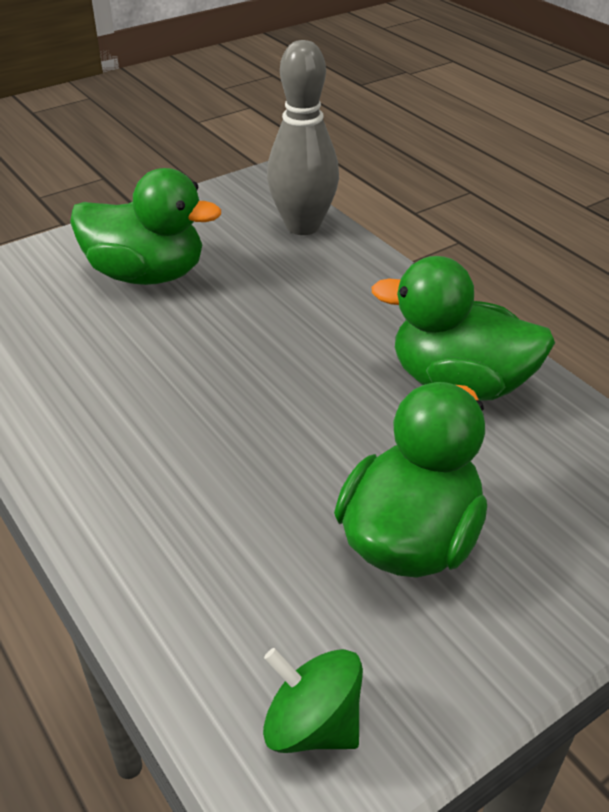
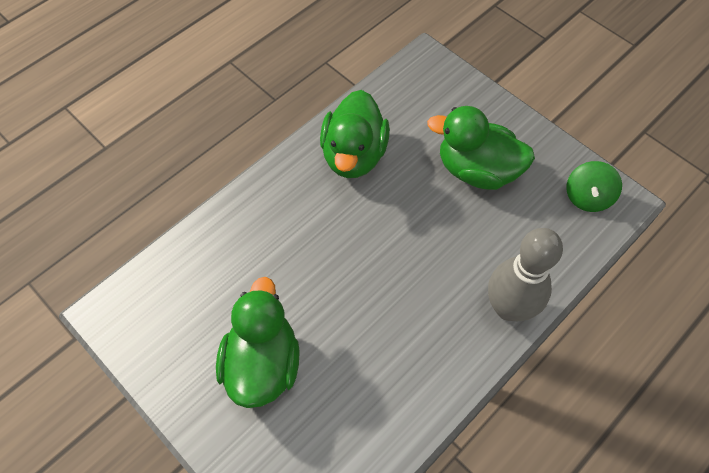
camera: 100 degrees left, 20 degrees up
(303, 226) = (181, 264): grey bowling pin -> grey bowling pin (508, 308)

